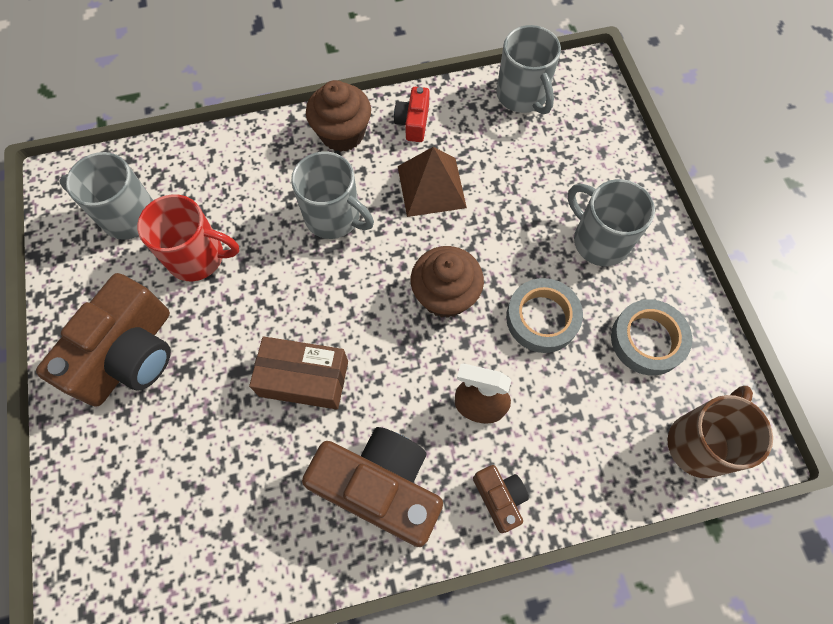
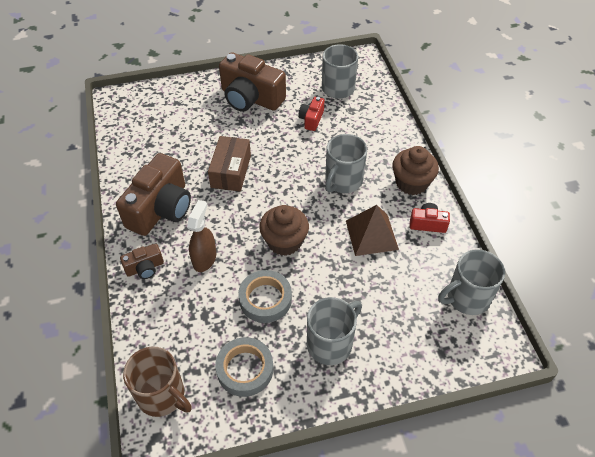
camera: 90 degrees right, 15 degrees down
(198, 257) = (311, 119): red mug -> red camera

